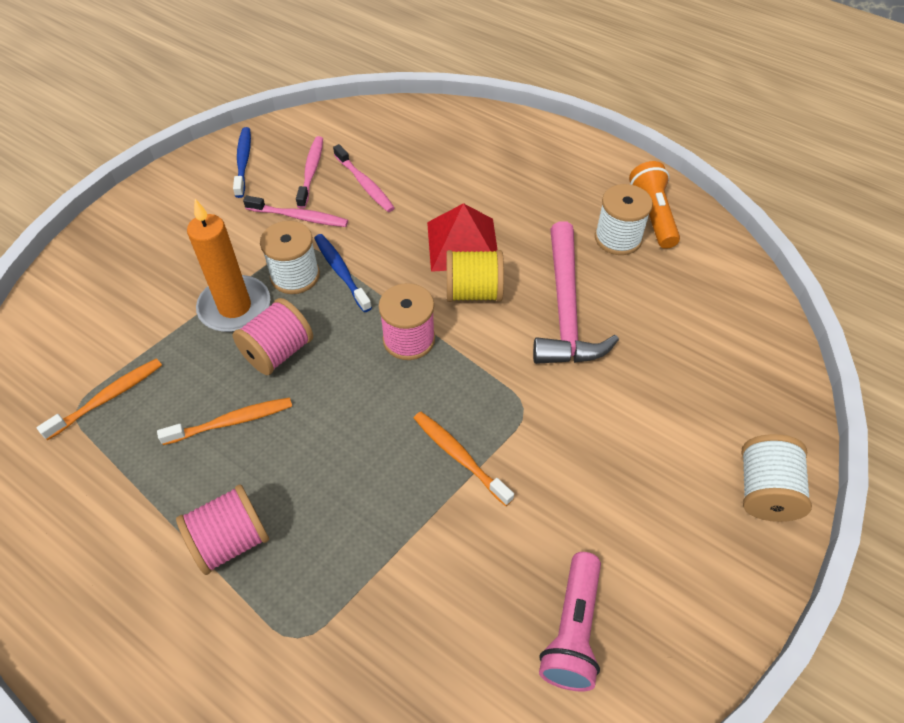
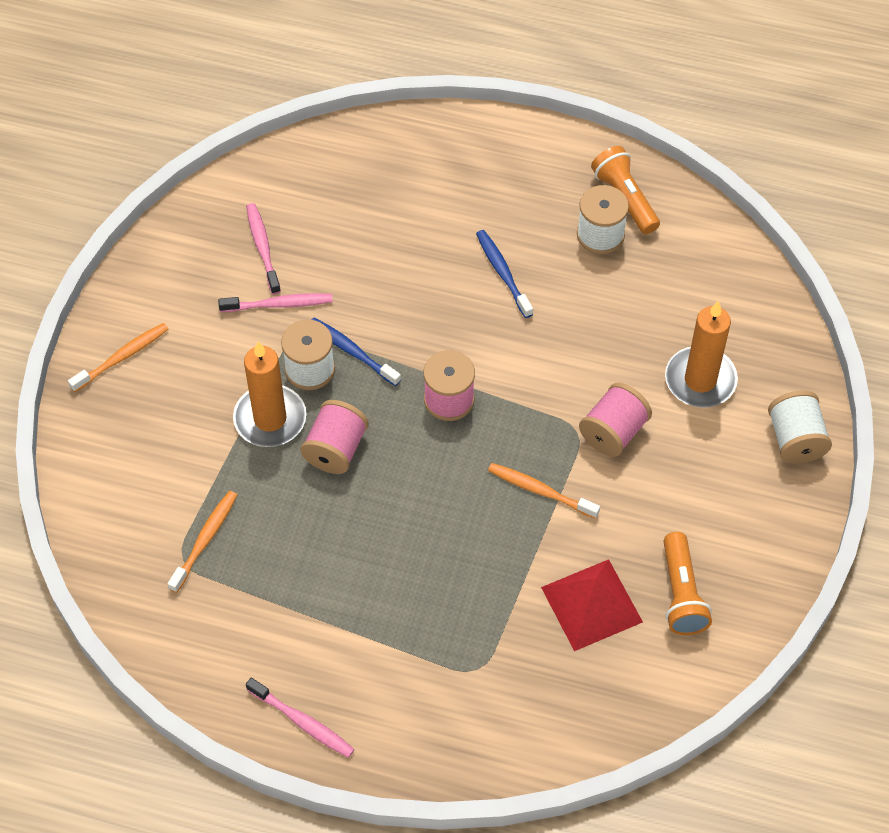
camera: 20 degrees left, 5 degrees up
(230, 541) = (385, 619): pink spool -> pink spool (613, 432)
(232, 421) = (330, 524): orange toothbrush -> orange toothbrush (122, 357)
(243, 161) = (184, 257): blue toothbrush -> blue toothbrush (502, 273)
(365, 184) = (326, 246): pink toothbrush -> pink toothbrush (302, 722)
(462, 244) = (455, 286): red pyramid -> red pyramid (591, 604)
(473, 292) = (487, 334): yellow spool -> none
(565, 310) = (578, 326): pink hammer -> none
(572, 630) = (681, 594): pink flashlight -> orange flashlight
(674, 396) = (700, 380): none -> orange candle

